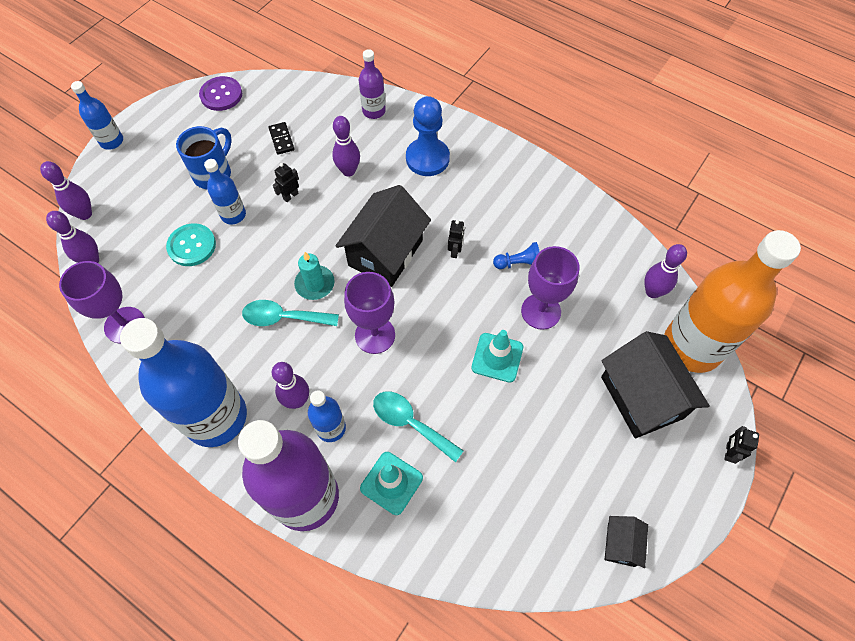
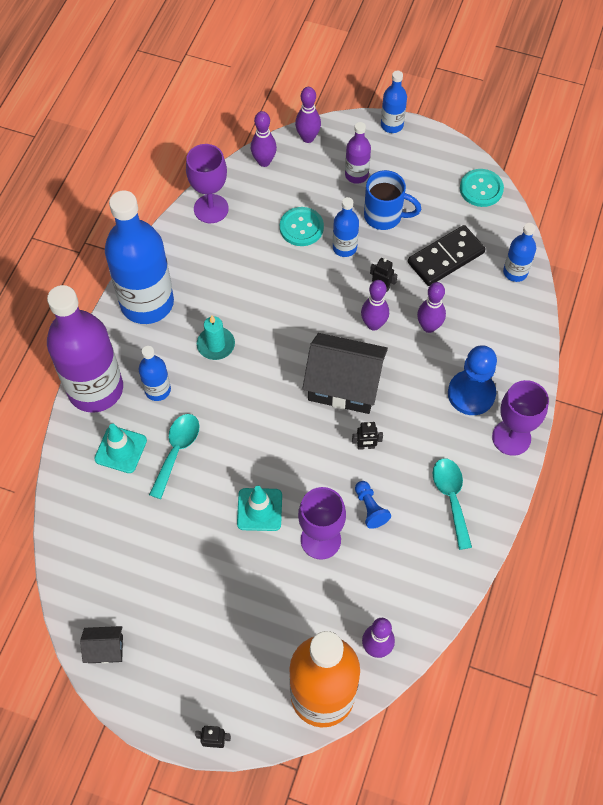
camera: 75 degrees right, 0 degrees up
(221, 95) = (481, 189): purple button -> turquoise button
(281, 139) = (446, 257): black domino -> black domino, size x1.93
(283, 318) = (251, 322): turquoise spoon -> turquoise spoon (451, 497)
(297, 400) = (176, 357): purple bowling pin -> purple bowling pin (373, 324)
(315, 284) = (292, 336): turquoise candle -> turquoise candle (216, 345)
(319, 95) = (515, 272): none -> blue bottle
(374, 111) = (514, 328): purple bottle -> purple bottle (356, 175)
(375, 335) = (254, 400): purple goblet -> purple goblet (511, 437)
(641, 397) = (252, 650): black house -> none

